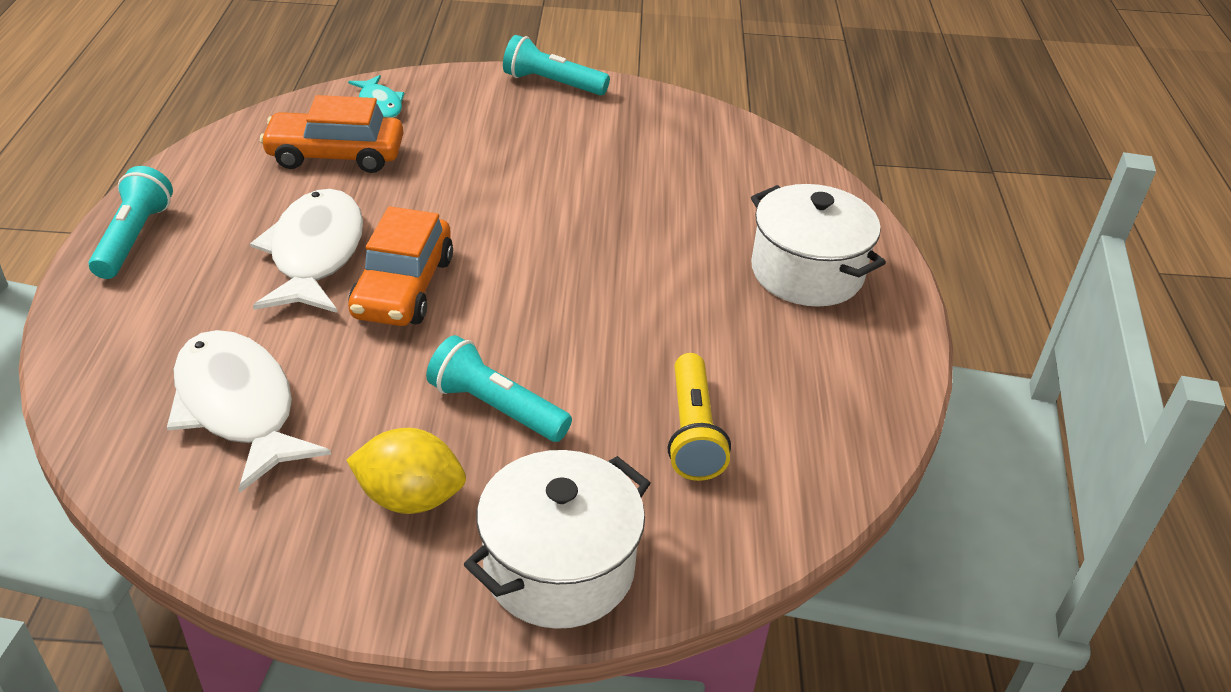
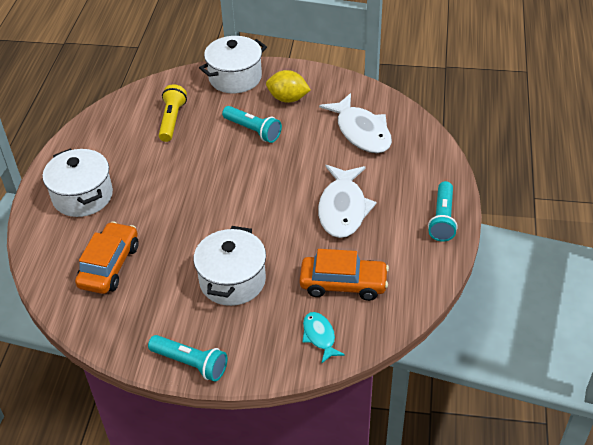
camera: 170 degrees left, 5 degrees up
(403, 287) = (295, 188): orange car -> orange car (109, 265)
(508, 159) = (232, 280): none -> white pot

